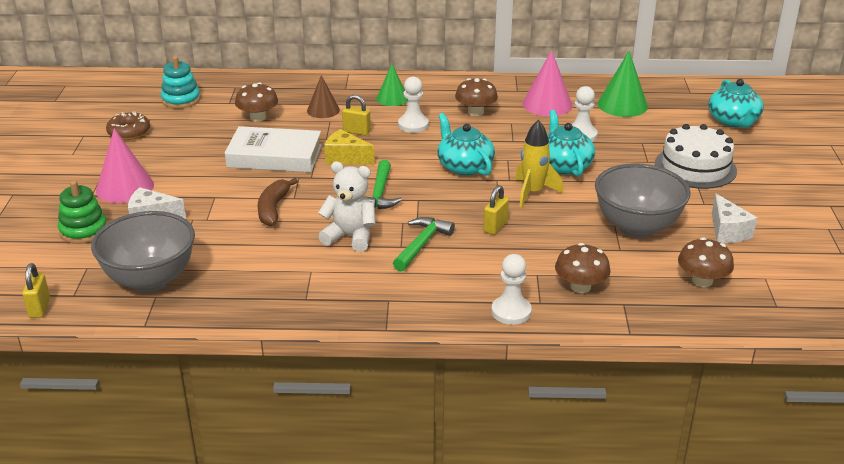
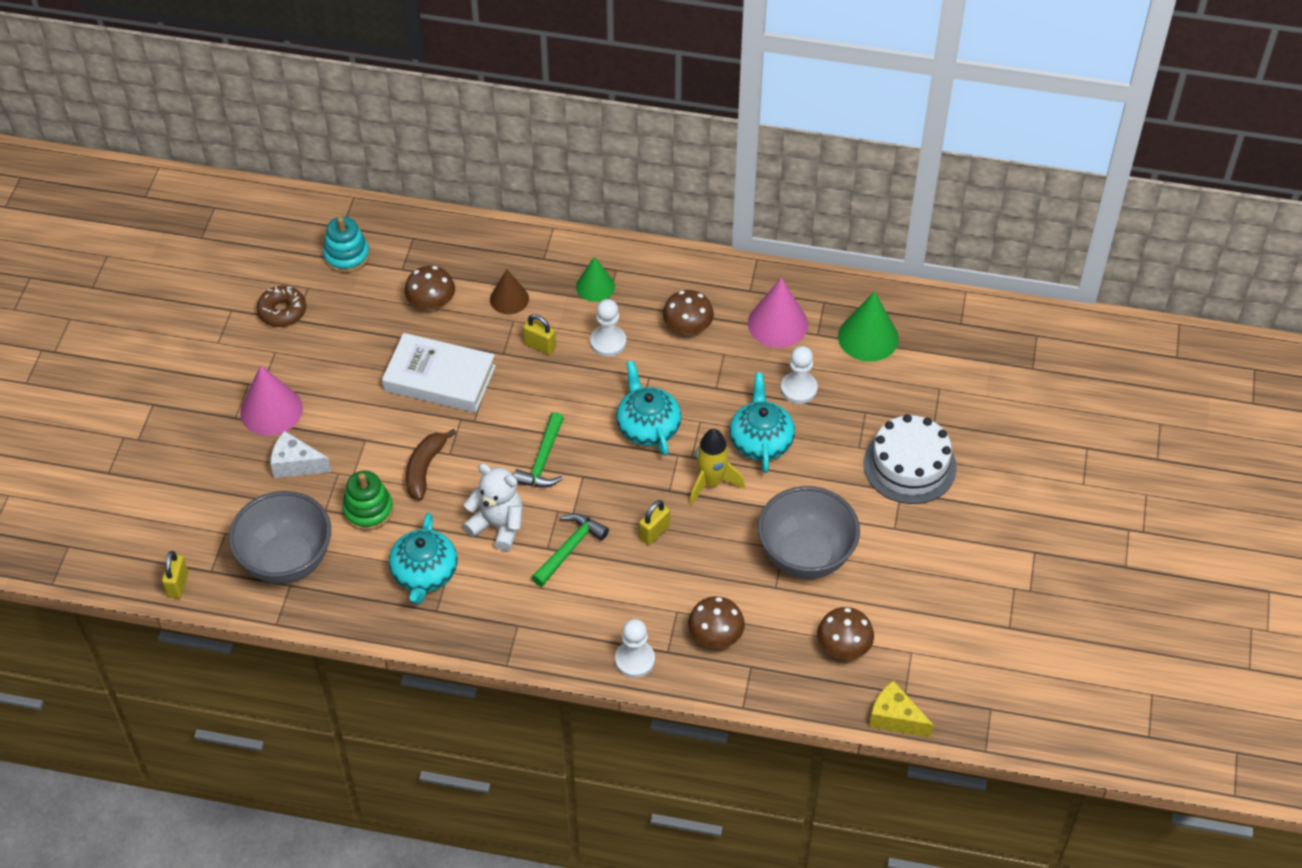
camera: 10 degrees right, 20 degrees up
(83, 230) = (224, 475): green stacking toy -> green stacking toy (368, 510)
(345, 158) = (518, 393): yellow cheese -> yellow cheese (895, 718)
(727, 231) = (901, 577): white cheese -> none
(733, 121) = (990, 387): turquoise teapot -> turquoise teapot (424, 573)

